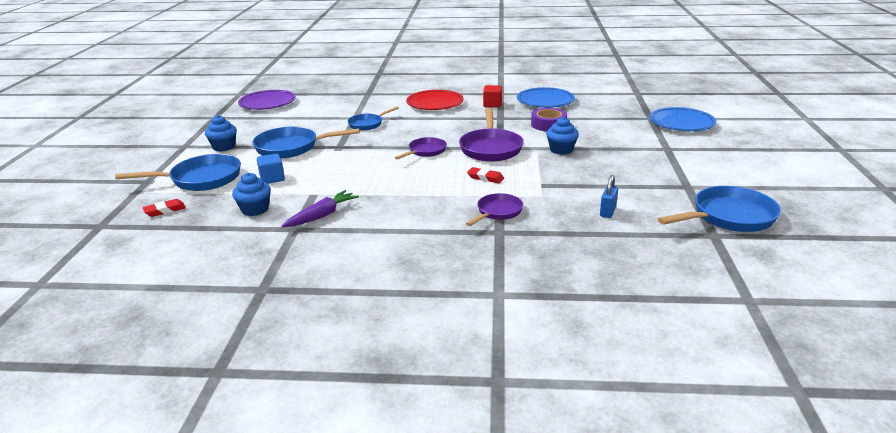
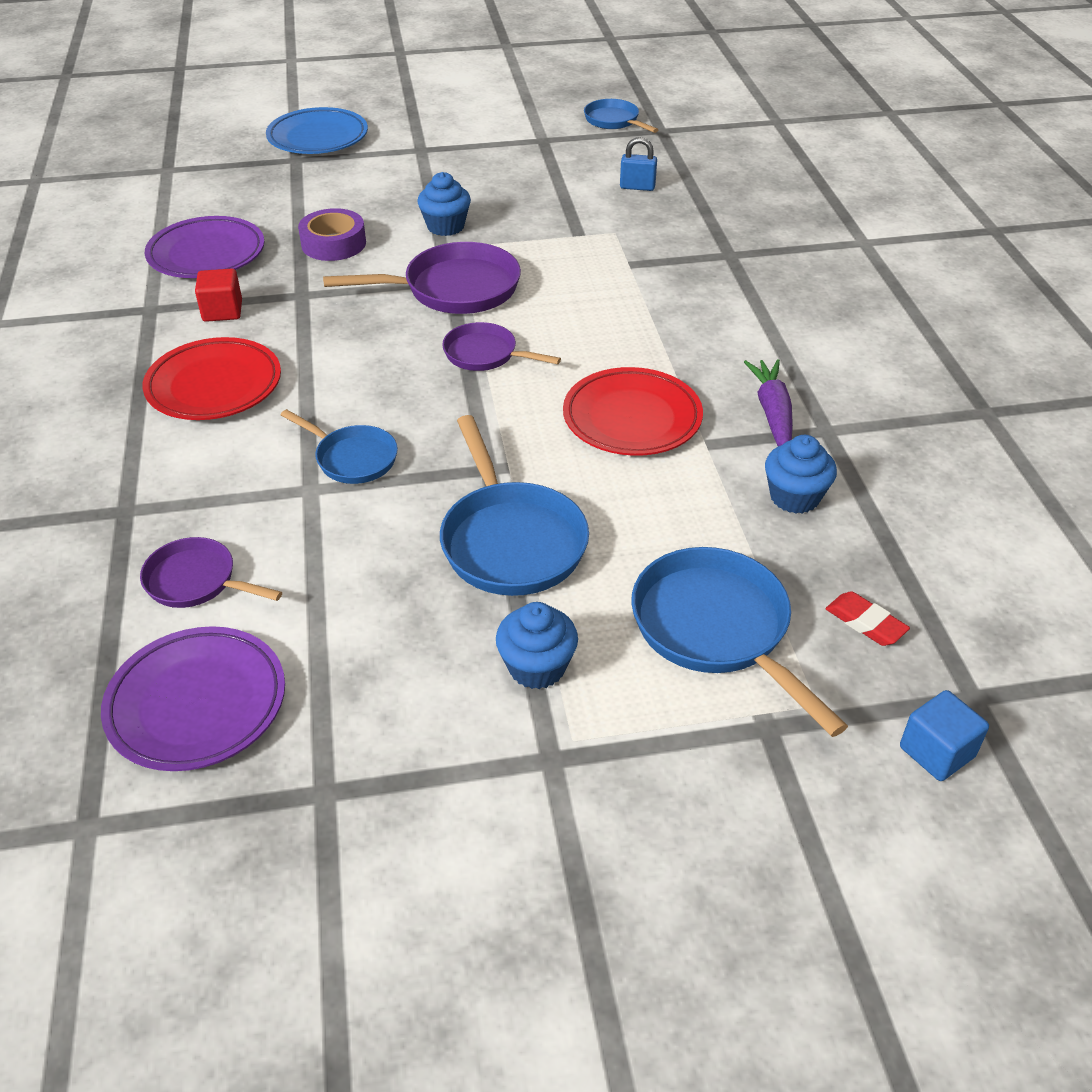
camera: 105 degrees left, 15 degrees up
(272, 178) = (669, 518): blue cube -> blue cube (936, 752)
(322, 215) = (772, 413): purple carrot -> purple carrot turned 60 degrees clockwise
(348, 179) = (632, 418): none -> red plate
(485, 178) = (573, 281): red eraser -> none
(497, 212) = (677, 260): purple pan -> purple pan (196, 581)
(545, 101) = (206, 254): blue plate -> purple plate
(729, 217) = (614, 121): blue pan -> blue pan, size x0.60

